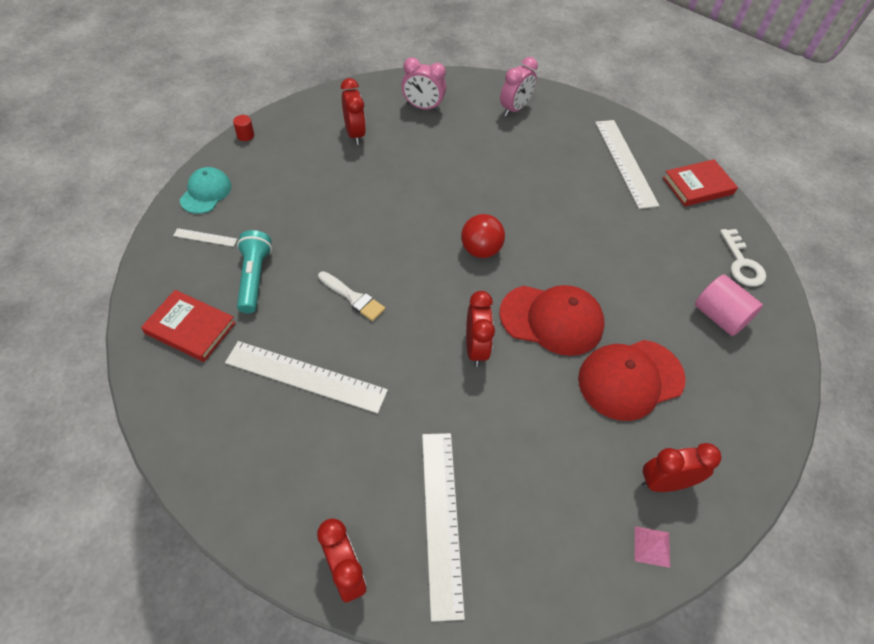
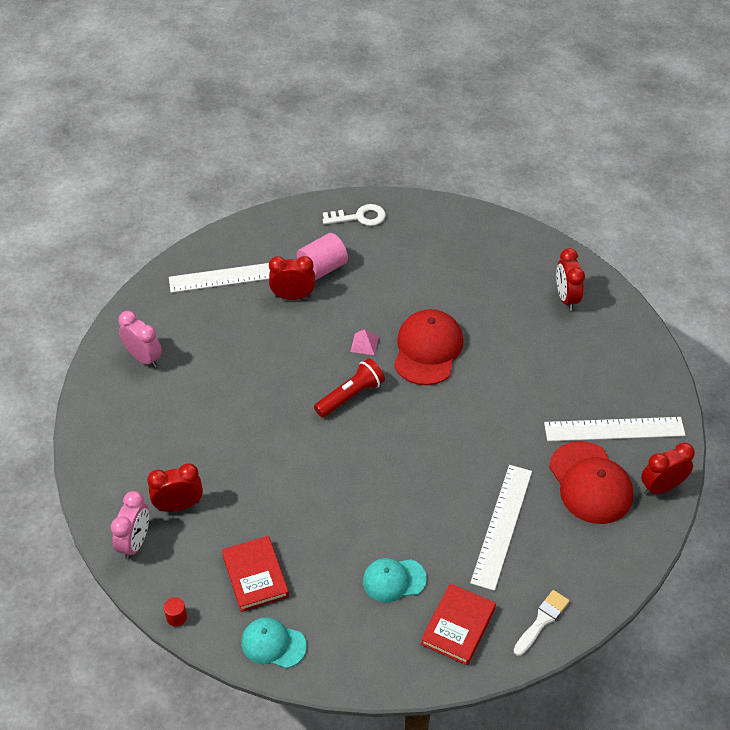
camera: 85 degrees left, 5 degrees down
(205, 237) = (341, 633): white ruler -> none
(254, 278) = (394, 580): turquoise flashlight -> turquoise cap
(353, 298) = (413, 495): white brush -> white brush (542, 621)
(423, 107) = (135, 441): pink clock -> pink clock (135, 542)
(475, 348) = (461, 403): red clock -> red clock (293, 296)
(480, 250) = (350, 396): red ball -> red flashlight
(630, 379) = (482, 305): red cap -> red cap (590, 483)
(652, 546) = (613, 312): pink pyramid -> pink pyramid (364, 344)
(697, 186) = (265, 229): red book -> red book (255, 576)
(719, 317) = (417, 242): pink cylinder -> pink cylinder (322, 268)

